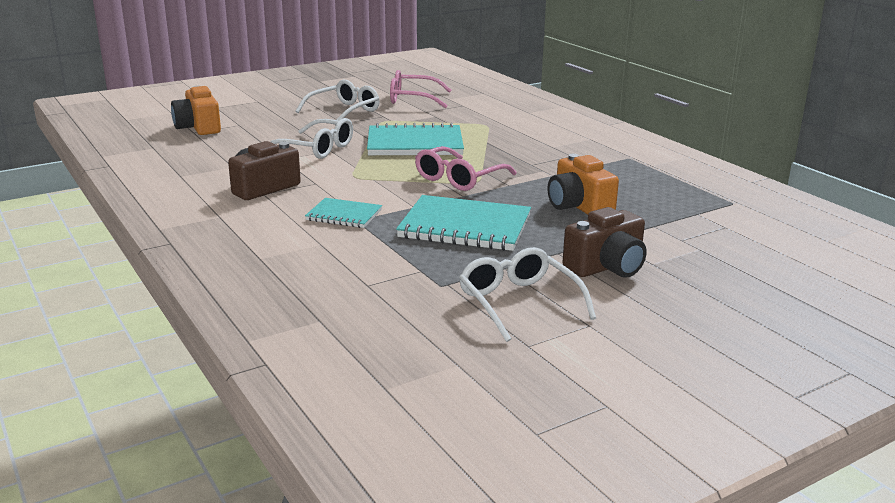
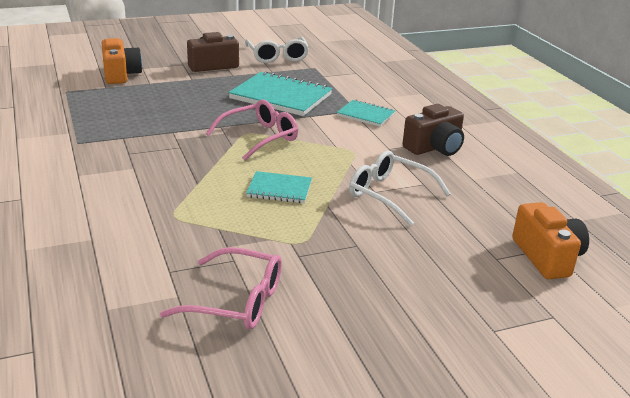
camera: 170 degrees left, 5 degrees up
(344, 111) = (352, 275): white glasses -> none
(415, 144) = (279, 189): turquoise notebook -> turquoise notebook, size x0.55
(578, 206) = (184, 102): orange camera -> orange camera (120, 74)

